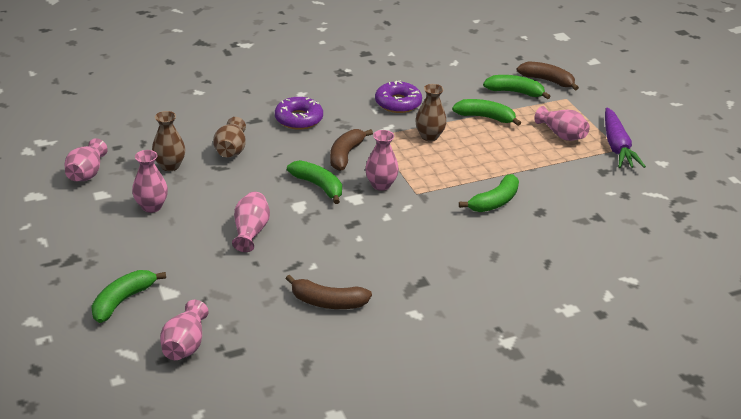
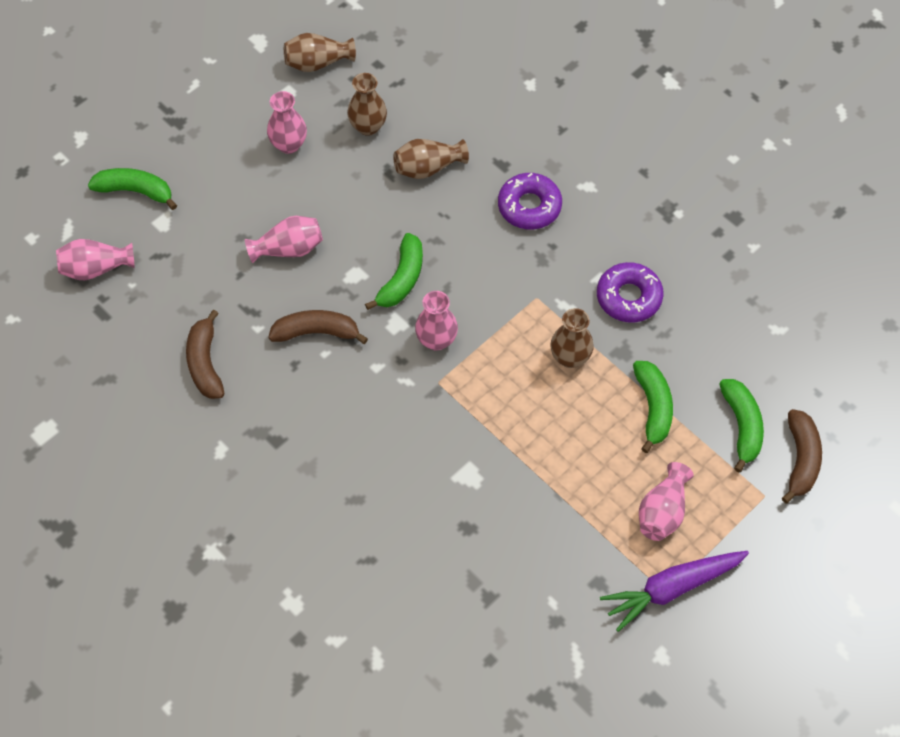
camera: 70 degrees right, 25 degrees up
(87, 173) = (317, 63): pink vase -> brown vase
(345, 155) = (479, 282): brown banana -> brown banana (316, 332)
(494, 202) = (463, 471): green banana -> none

